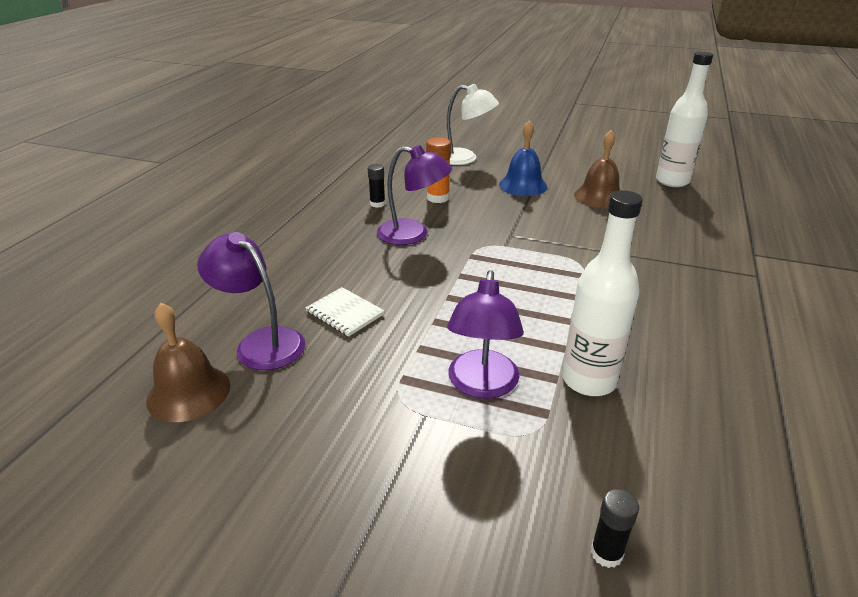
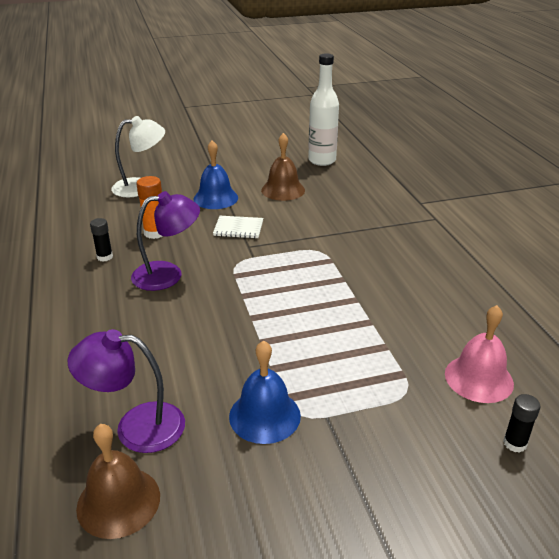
camera: 35 degrees left, 0 degrees up
(345, 313) = (183, 367): white notebook -> white notebook (238, 228)
(368, 385) = (264, 415): none -> blue bell
(482, 385) = (344, 375): purple lamp -> none
(588, 380) = (406, 338): white bottle -> none
(634, 461) = (478, 378): none -> pink bell

